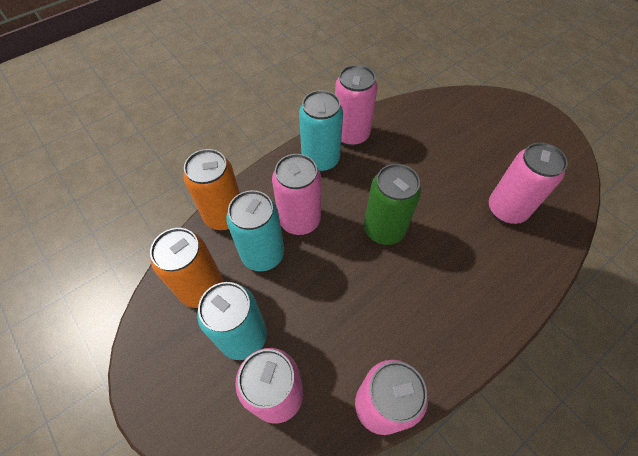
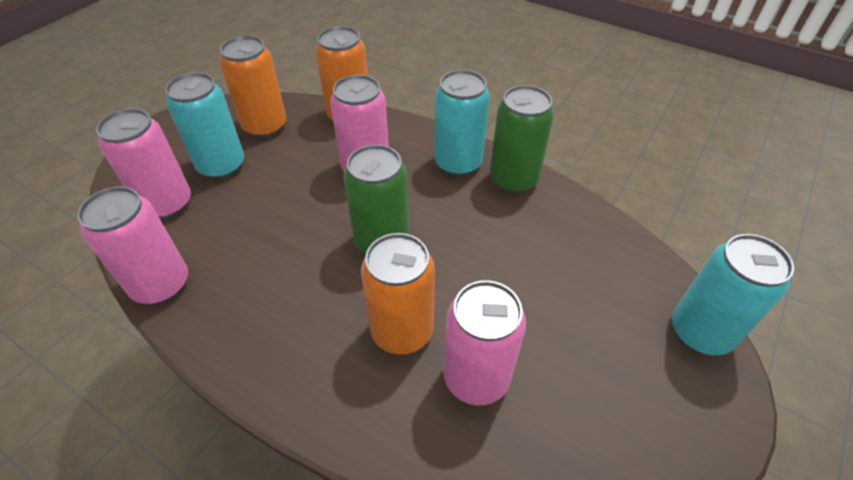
camera: 70 degrees right, 10 degrees down
(263, 254) = (314, 153): turquoise can -> turquoise can (700, 332)
(351, 135) = (513, 179): pink can -> green can
(466, 238) = (402, 331): none -> orange can

